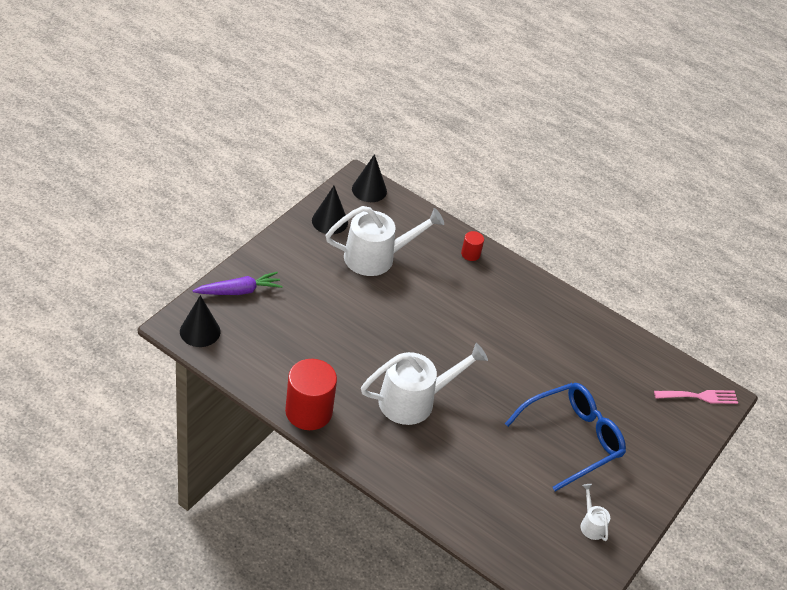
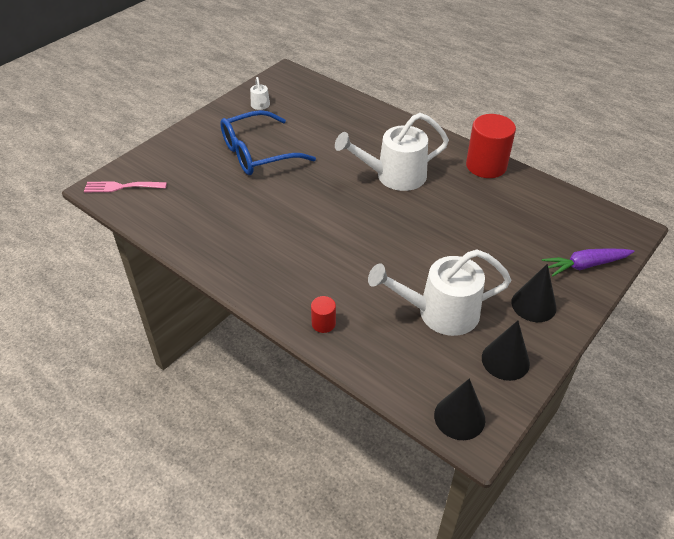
camera: 170 degrees left, 0 degrees up
(200, 331) = (607, 224): black cone -> black cone (533, 305)

